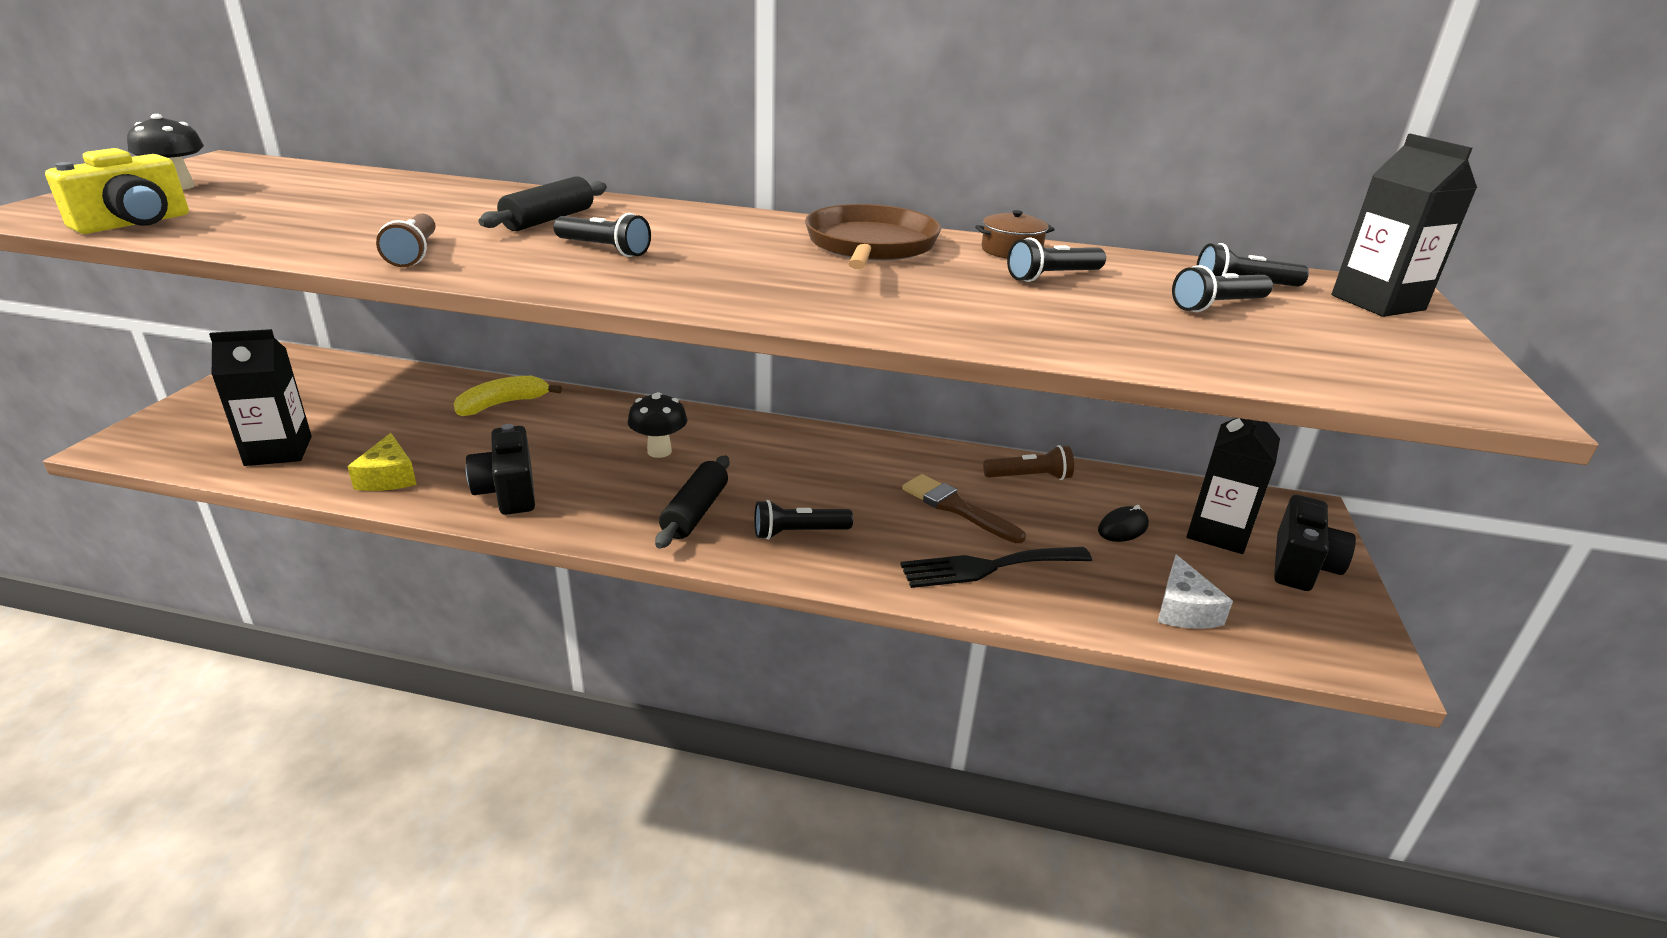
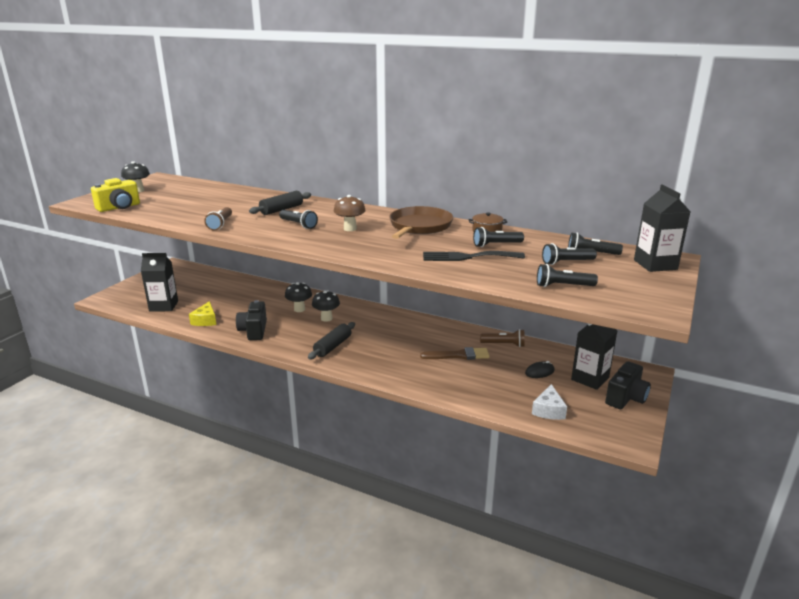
camera: 15 degrees right, 5 degrees down
(503, 404) = (262, 292): yellow banana -> none
(595, 436) = (299, 309): none -> black mushroom
(726, 254) = (350, 229): none -> brown mushroom
(798, 533) = (376, 359): black flashlight -> black flashlight (563, 286)
(957, 508) = (458, 355): brown brush -> brown brush turned 120 degrees clockwise
(987, 567) = (460, 382): black fork -> black fork (467, 257)

